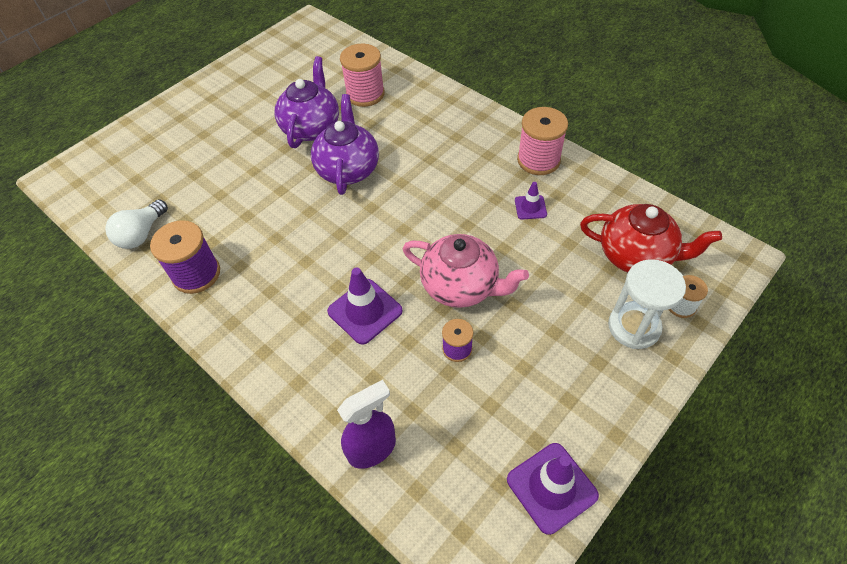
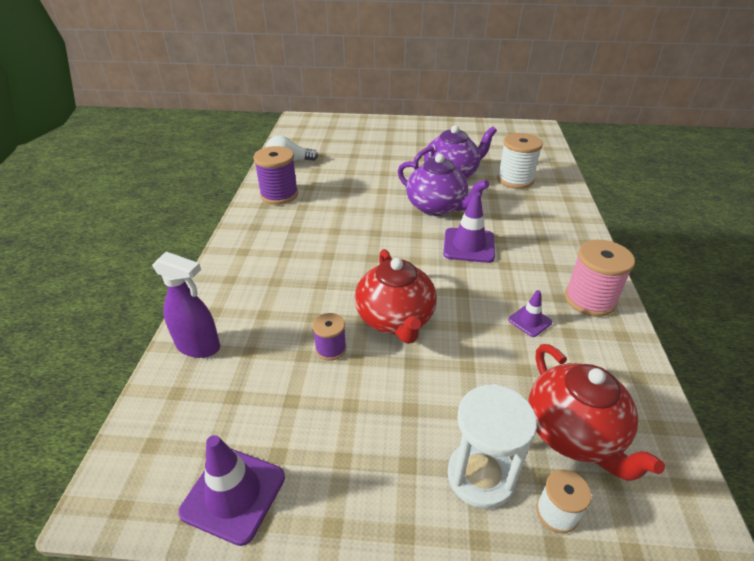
camera: 50 degrees right, 15 degrees down
(348, 169) = (437, 207): purple teapot -> purple teapot turned 75 degrees clockwise
(365, 94) = (515, 180): pink spool -> white spool
(365, 311) = (319, 279): purple traffic cone -> purple traffic cone (469, 245)
(461, 286) = (395, 319): pink teapot -> red teapot

